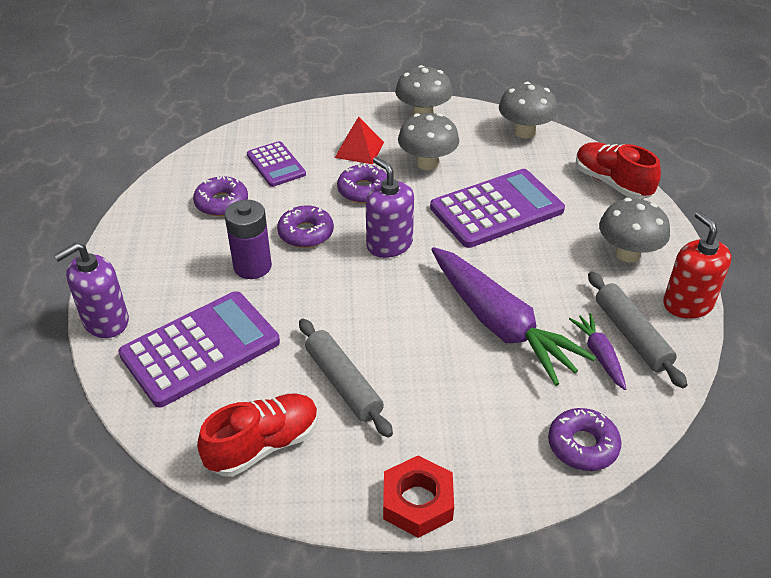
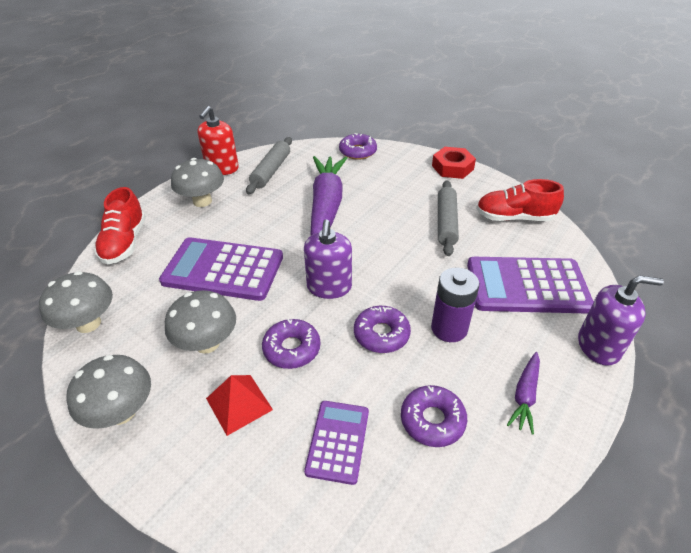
camera: 140 degrees left, 0 degrees up
(599, 355) = (299, 172): purple carrot -> purple carrot (525, 395)

